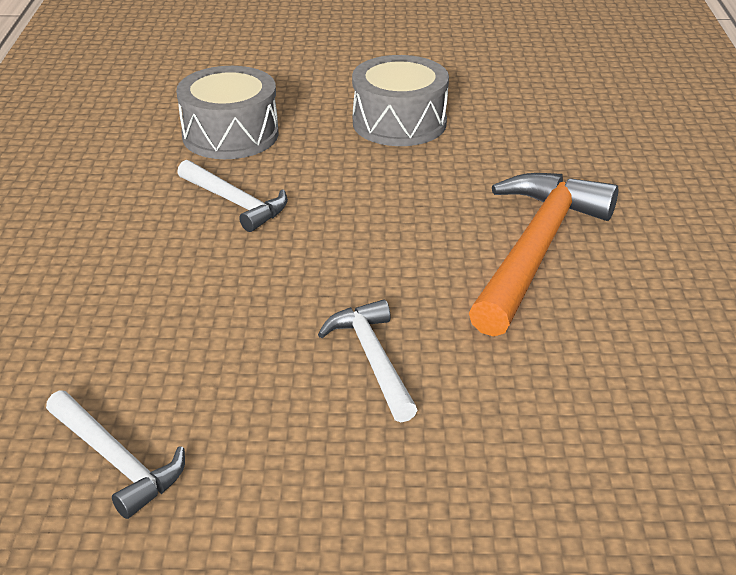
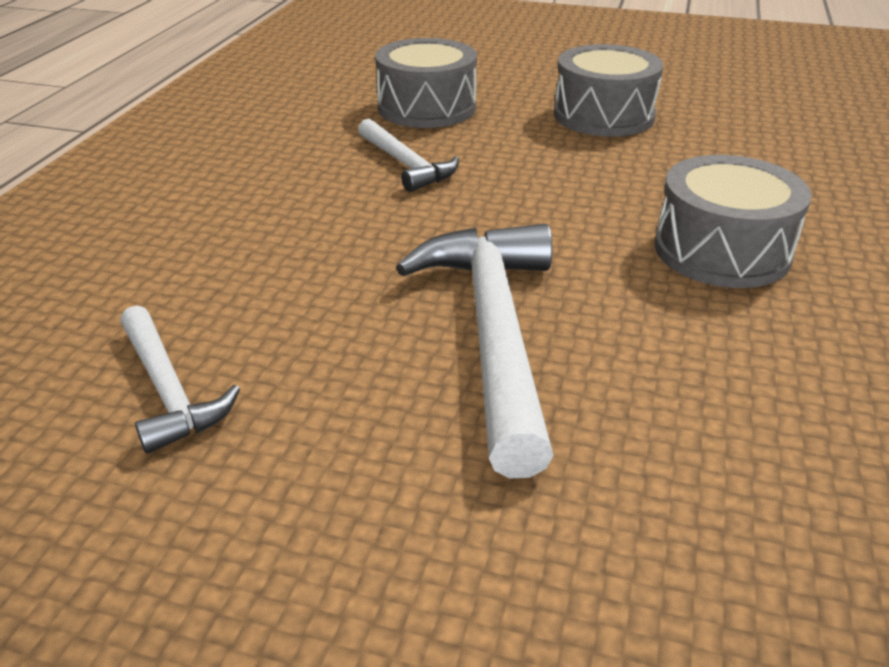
camera: 15 degrees right, 0 degrees up
(373, 360) = (494, 333): white hammer -> white hammer, size x1.81
(536, 250) = (721, 250): orange hammer -> grey drum

